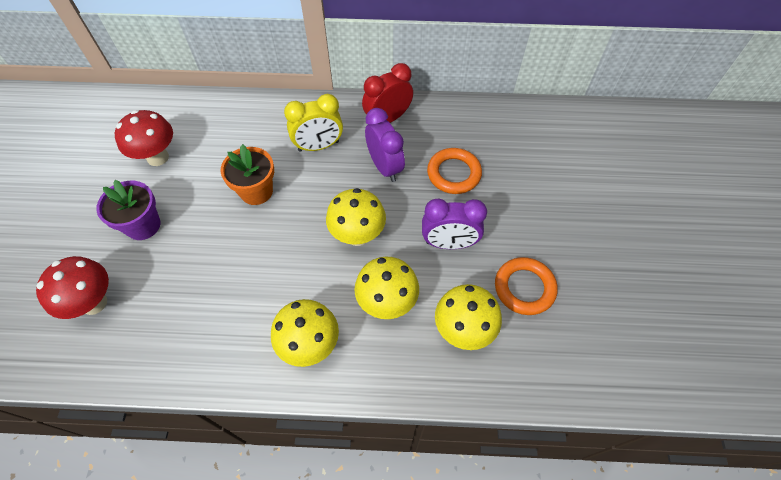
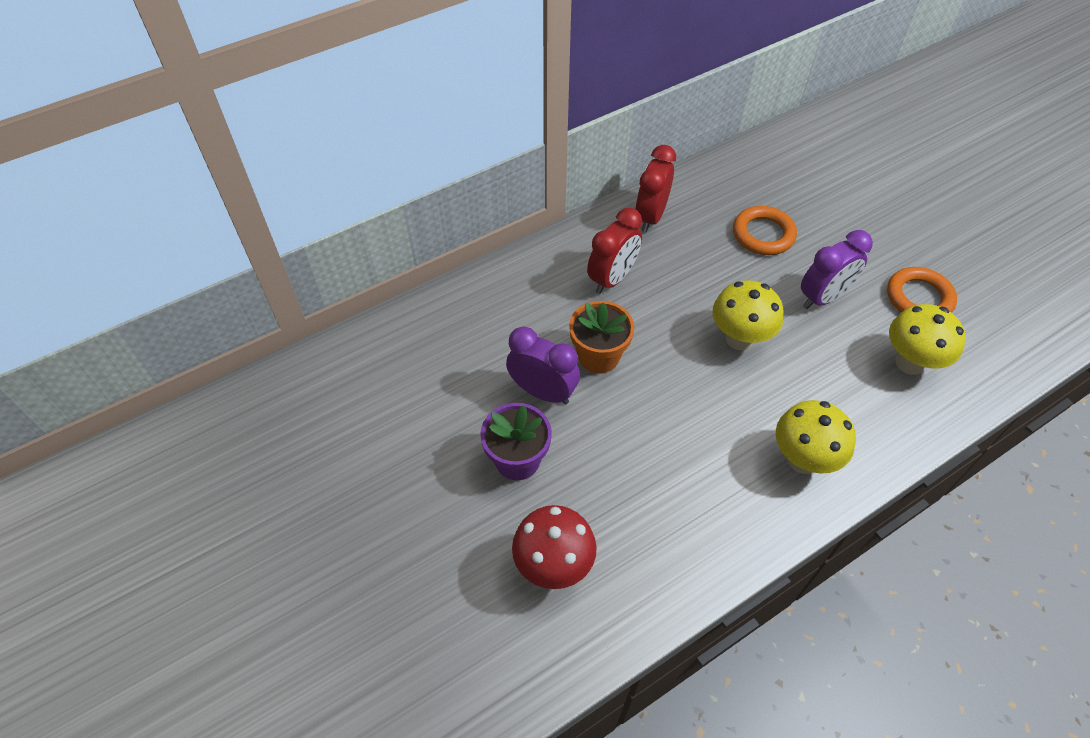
camera: 35 degrees left, 5 degrees down
(158, 157) = (453, 385): red mushroom -> none
(318, 146) = (612, 278): yellow clock -> red clock
(384, 167) = (696, 263): purple clock -> purple clock (543, 392)
(387, 303) = (827, 381): yellow mushroom -> none

